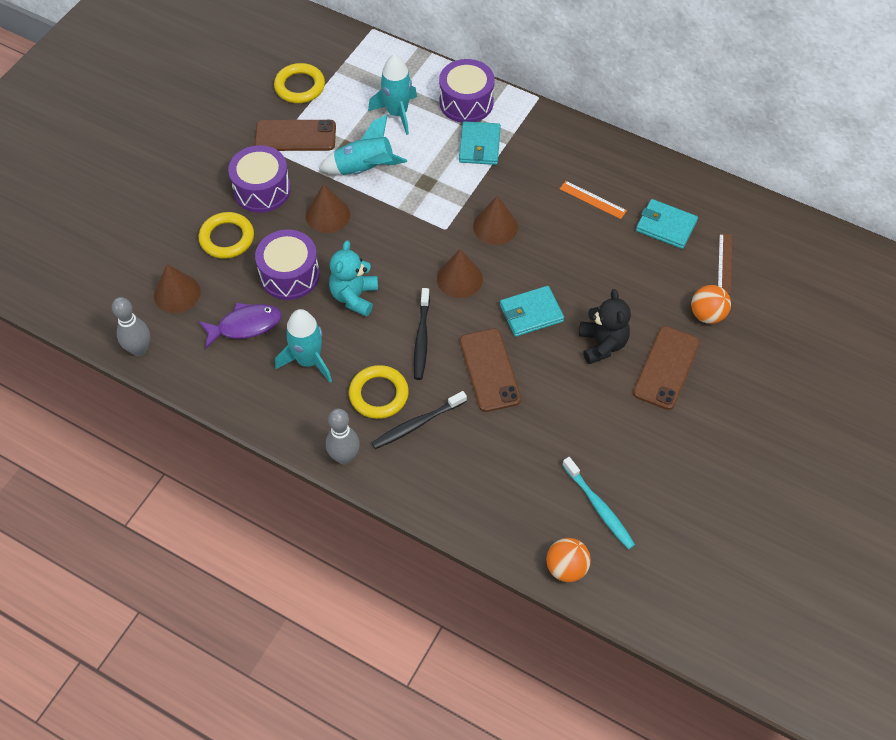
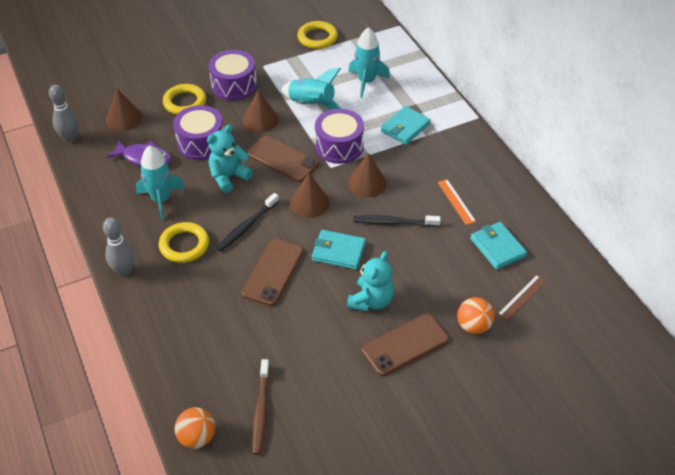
camera: 35 degrees right, 10 degrees down
(295, 136) = (286, 65): brown phone -> brown phone (282, 159)
(417, 424) = (191, 278): black toothbrush -> black toothbrush (394, 222)
(466, 102) = (421, 97): purple drum -> purple drum (339, 146)
(599, 507) = (261, 410): turquoise toothbrush -> brown toothbrush
(602, 344) = (371, 301): black teddy bear -> turquoise teddy bear

